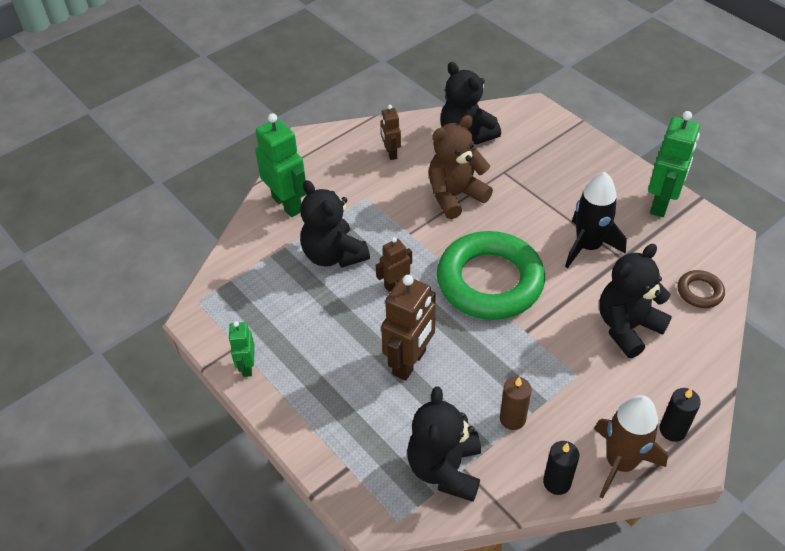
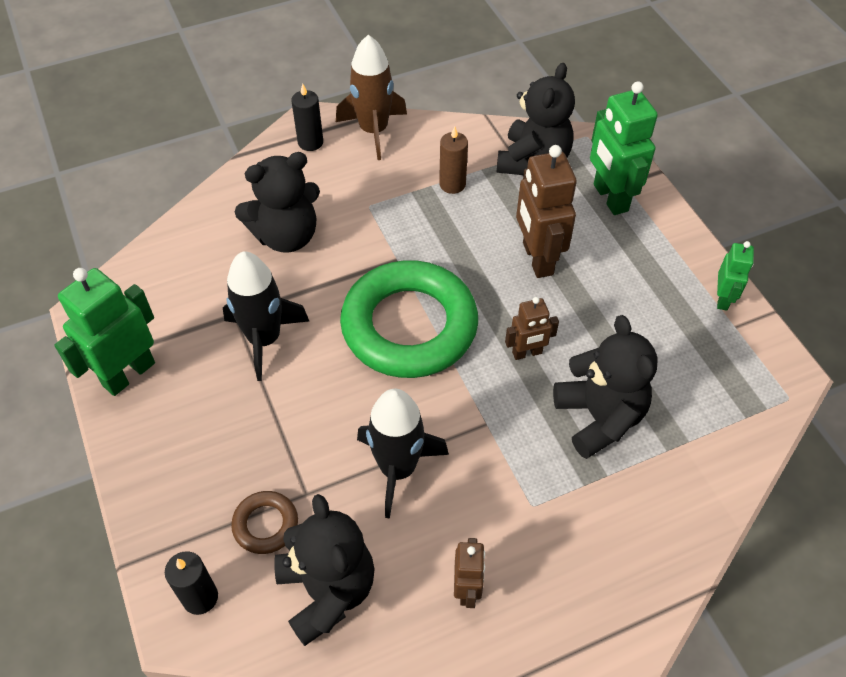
camera: 165 degrees left, 5 degrees up
(287, 204) = (656, 528): green robot -> green robot (610, 198)
(410, 362) = (537, 259): brown robot -> brown robot turned 60 degrees counterclockwise
(455, 196) = (397, 469): brown teddy bear -> black rocket
(557, 482) = (437, 130): black candle -> black candle (200, 597)
(699, 292) = (180, 252): brown ring -> brown ring (265, 525)

